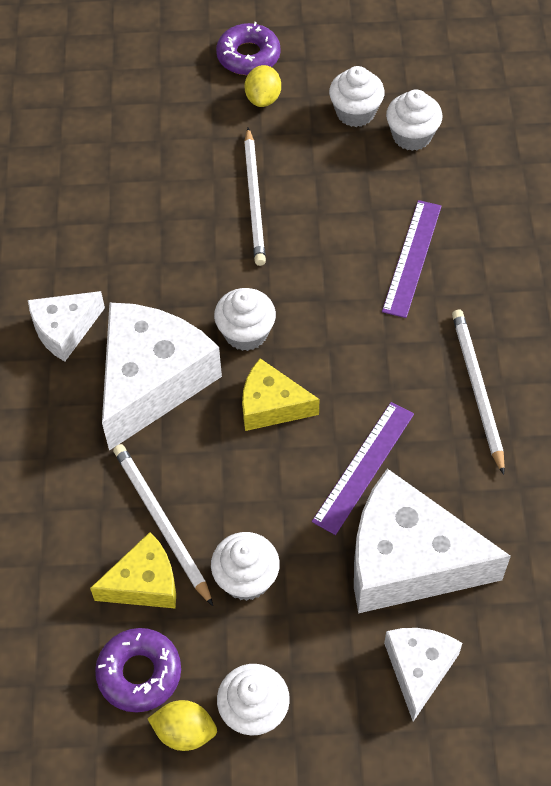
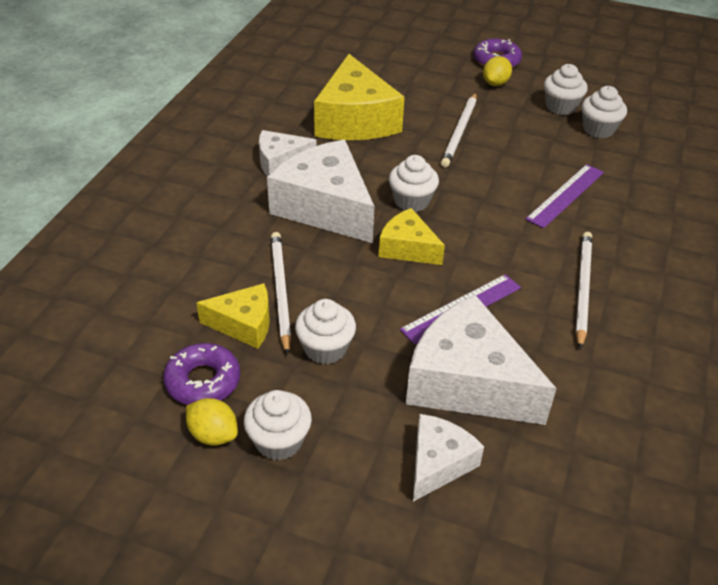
camera: 20 degrees right, 15 degrees down
(121, 225) = (355, 120): none -> yellow cheese
(152, 381) = (325, 207): white cheese -> white cheese turned 90 degrees counterclockwise

